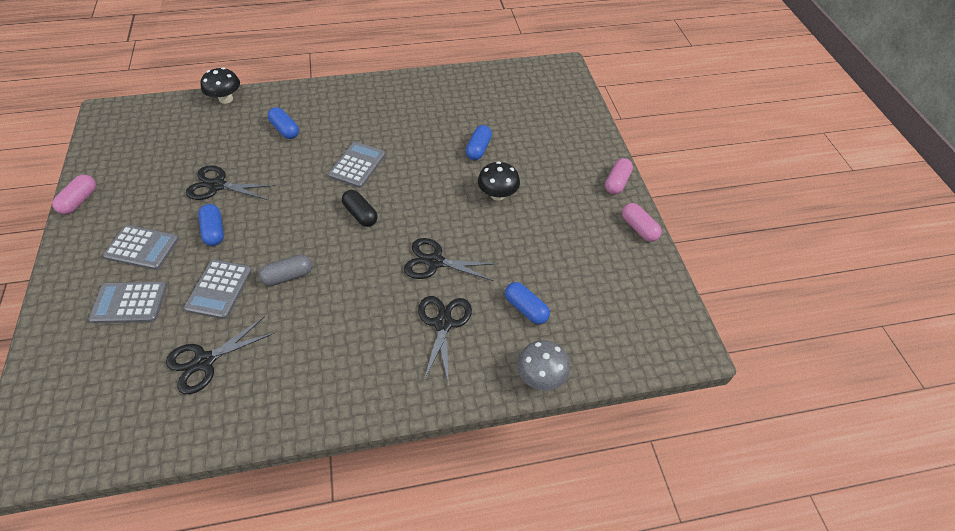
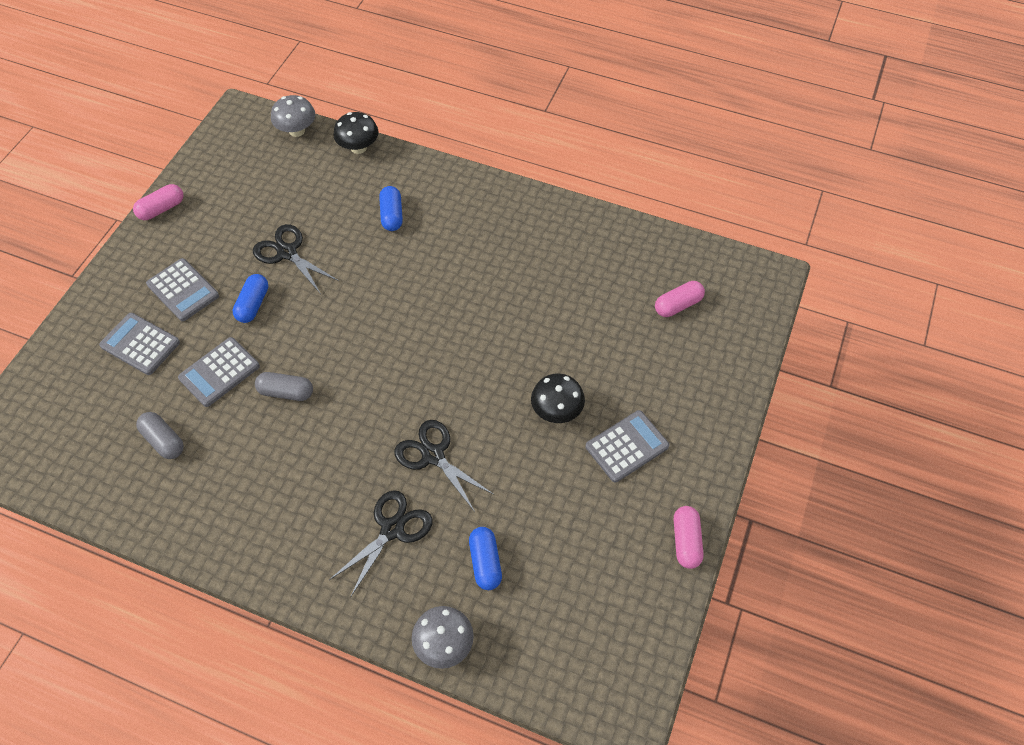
camera: 35 degrees right, 5 degrees up
(165, 106) = (297, 131): none -> grey mushroom
(204, 361) = (163, 440): black scissors -> grey capsule
(357, 165) = (435, 296): grey calculator -> grey calculator (627, 446)
(360, 214) = (398, 358): black capsule -> none
(478, 149) = (578, 341): blue capsule -> none
(617, 182) = (708, 469): pink capsule -> pink capsule (678, 305)

